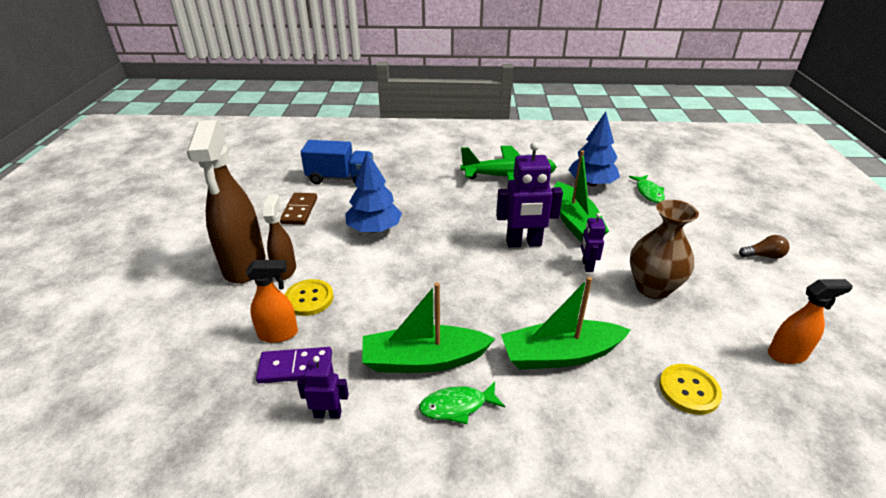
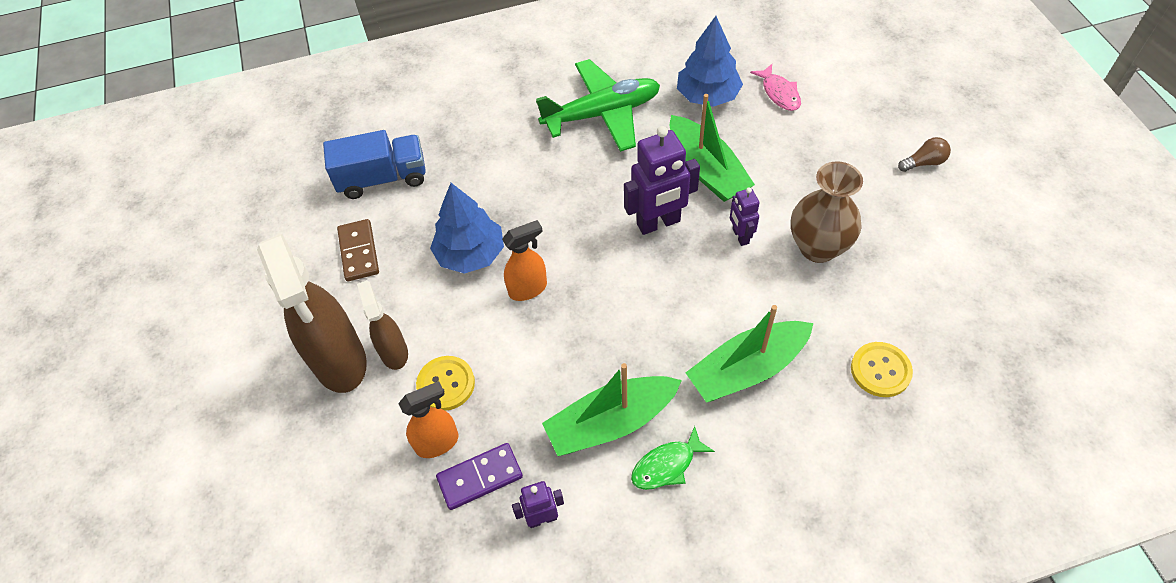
camera: 15 degrees left, 20 degrees up
(648, 192) = (779, 93): green fish -> pink fish
(787, 355) = (964, 296): orange spray bottle -> orange spray bottle (528, 289)

